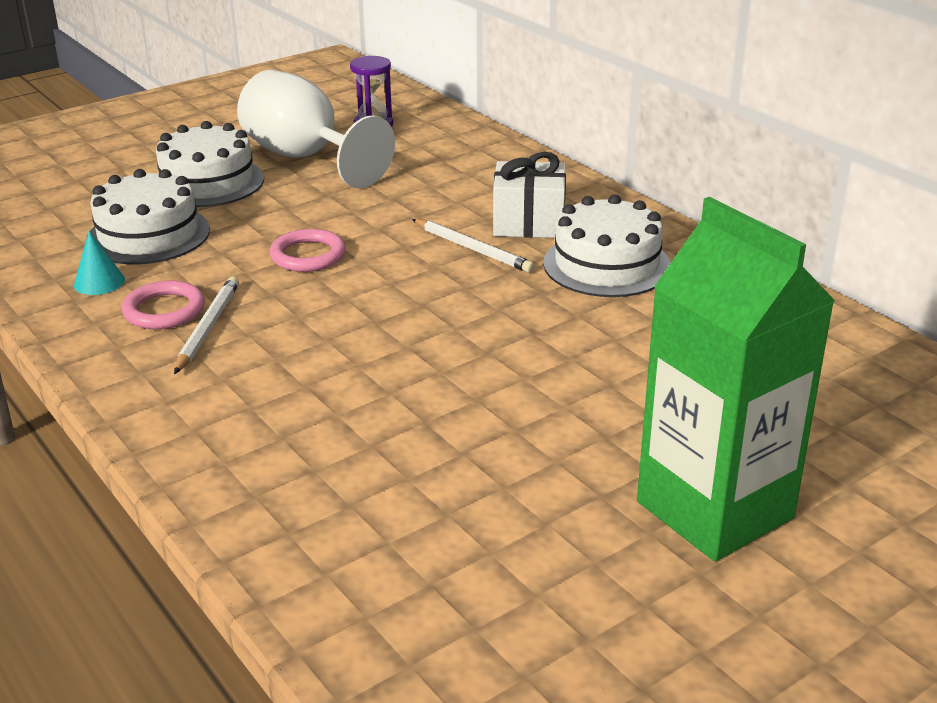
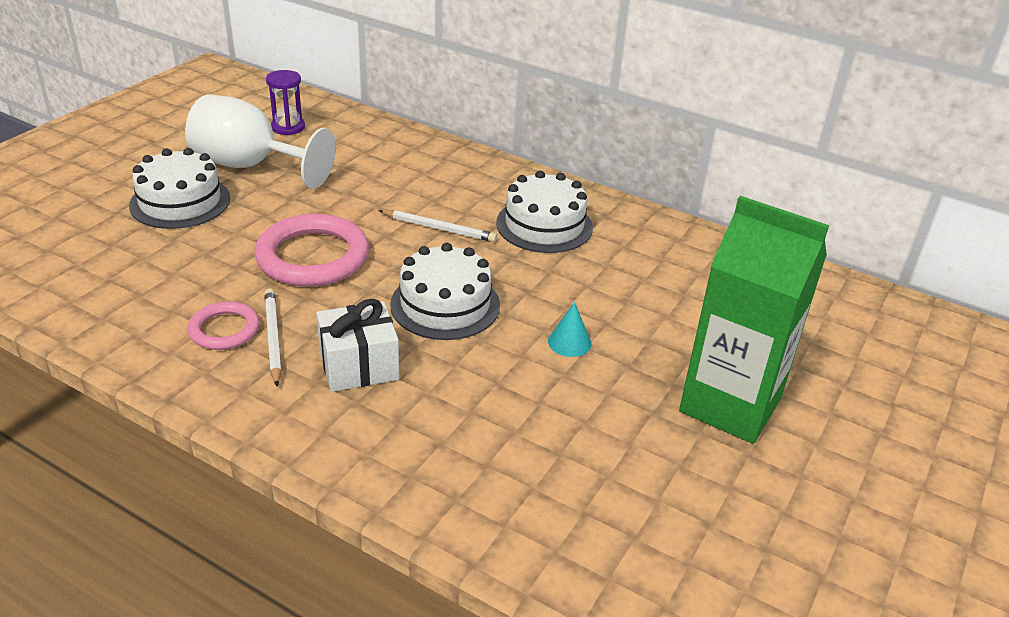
camera: 25 degrees left, 5 degrees up
(99, 282) = (147, 314): turquoise cone -> turquoise cone (569, 342)
(148, 235) = (161, 261): white cake -> white cake (445, 304)
(308, 255) = (313, 257): pink ring -> pink ring, size x1.79
(529, 223) = (466, 199): white gift -> white gift (359, 365)

